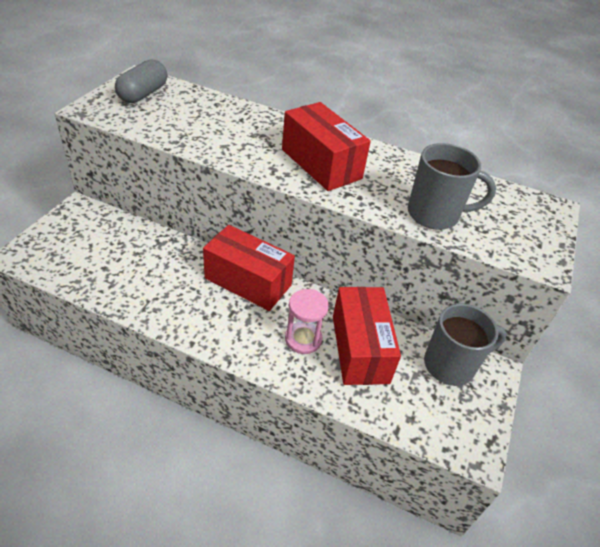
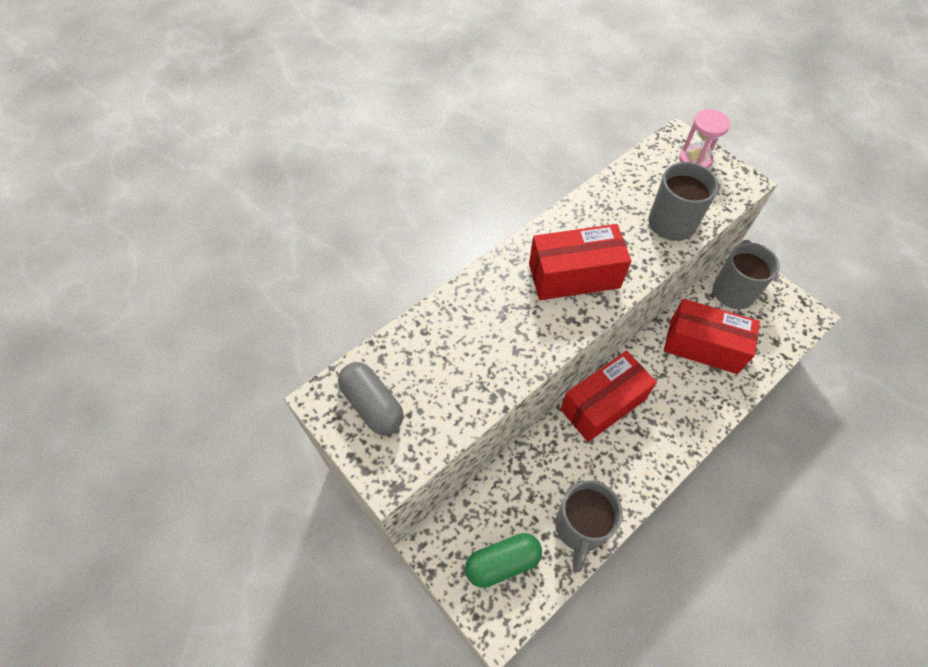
camera: 60 degrees left, 15 degrees up
(74, 247) = (502, 562): none -> green capsule
(118, 288) = (580, 528): none -> grey mug
(303, 339) = (684, 384): pink hourglass -> pink hourglass (695, 159)

